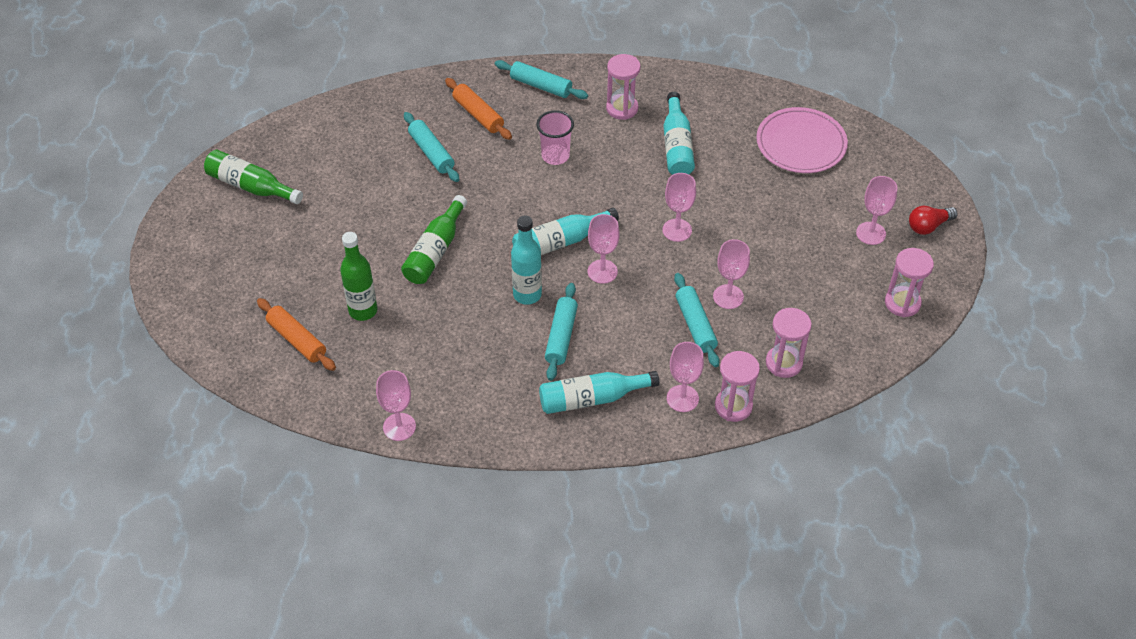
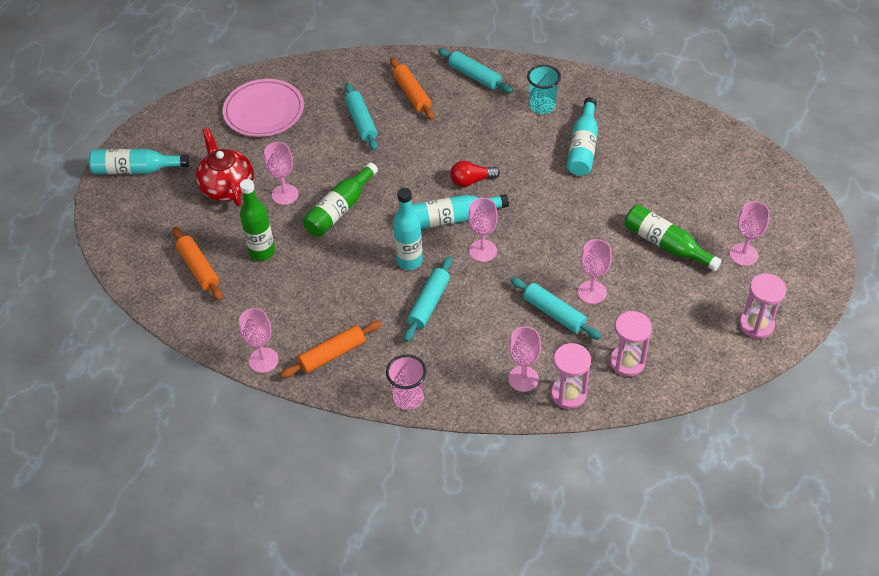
camera: 15 degrees right, 0 degrees up
(251, 186) = (199, 129): green bottle -> green bottle (666, 245)
(302, 245) = (227, 187): none -> red teapot
(473, 407) = (332, 354): none -> orange rolling pin
(555, 156) = (470, 140): pink cup -> pink cup (408, 398)
(592, 398) = (441, 364): turquoise bottle -> turquoise bottle (136, 170)
(622, 108) = (542, 106): pink hourglass -> turquoise cup
(677, 230) = (561, 224): pink goblet -> pink goblet (285, 194)
(695, 325) = (554, 313): turquoise rolling pin -> turquoise rolling pin turned 45 degrees counterclockwise
(801, 143) = (700, 161): pink plate -> pink plate (264, 111)
(928, 226) = (801, 256): red light bulb -> red light bulb (471, 181)

